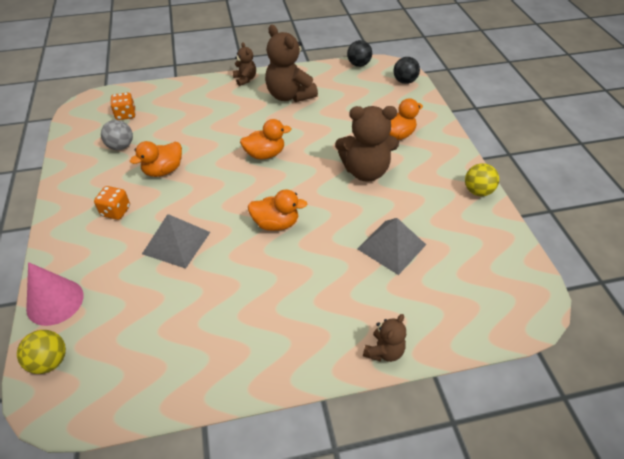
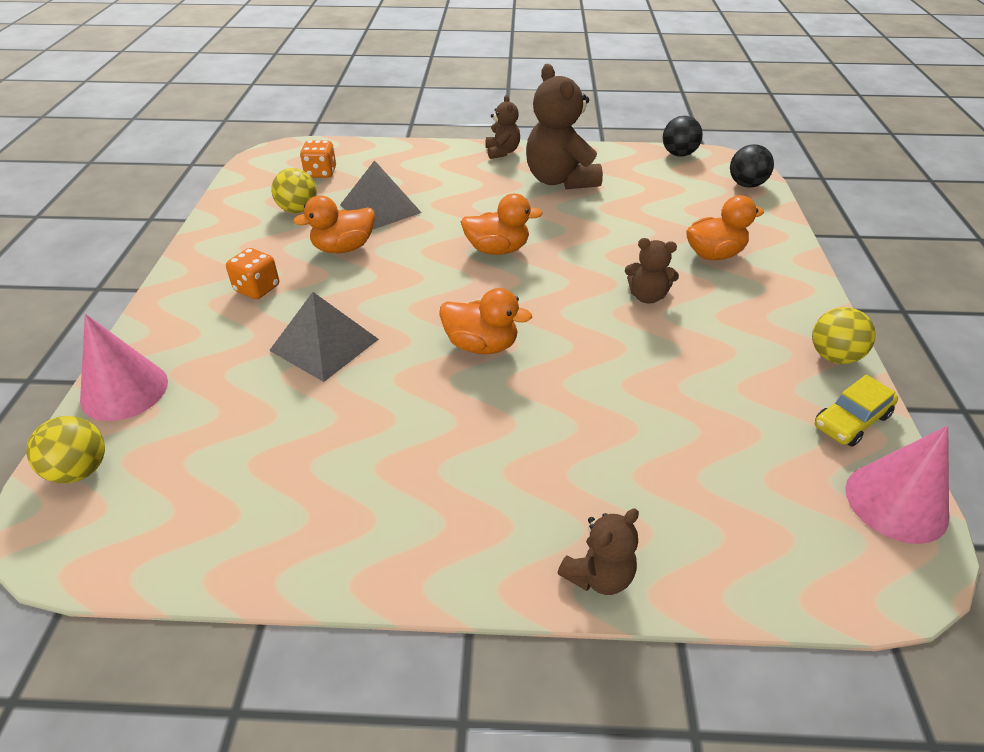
camera: 15 degrees right, 5 degrees down
(121, 146) = (298, 210): grey ball -> yellow ball
(365, 171) = (647, 296): brown teddy bear -> brown teddy bear, size x0.52
(391, 246) = (659, 412): grey pyramid -> grey pyramid (380, 208)
(494, 229) = (851, 420): none -> yellow car
(525, 273) = (896, 502): none -> pink cone

